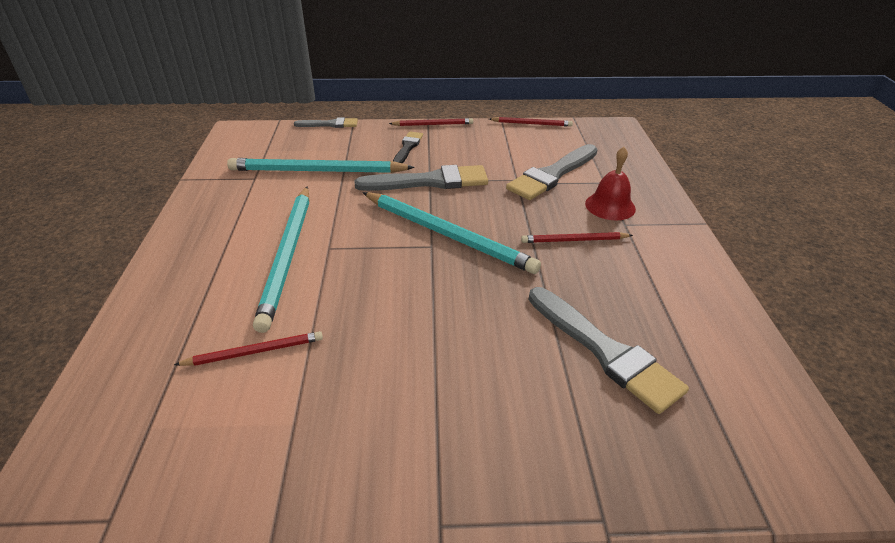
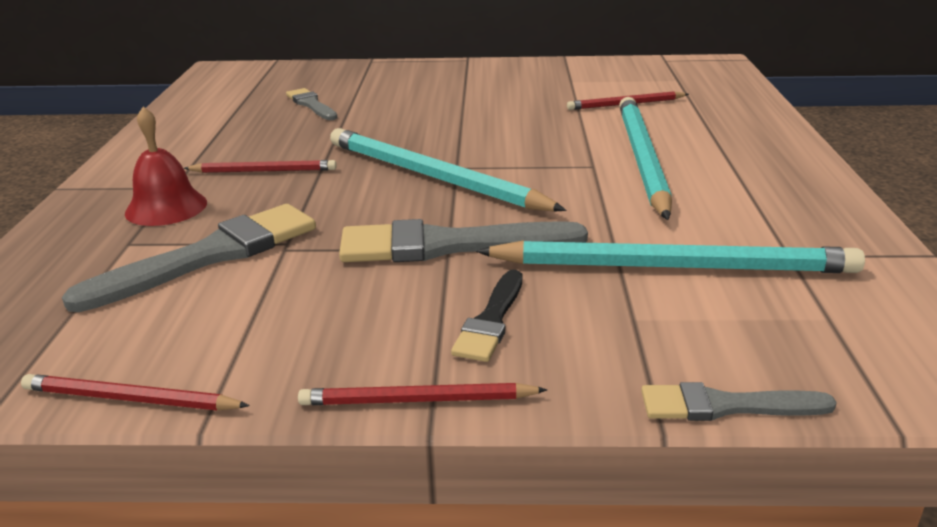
camera: 175 degrees left, 10 degrees down
(605, 351) = (311, 104): grey brush -> grey brush, size x0.56

